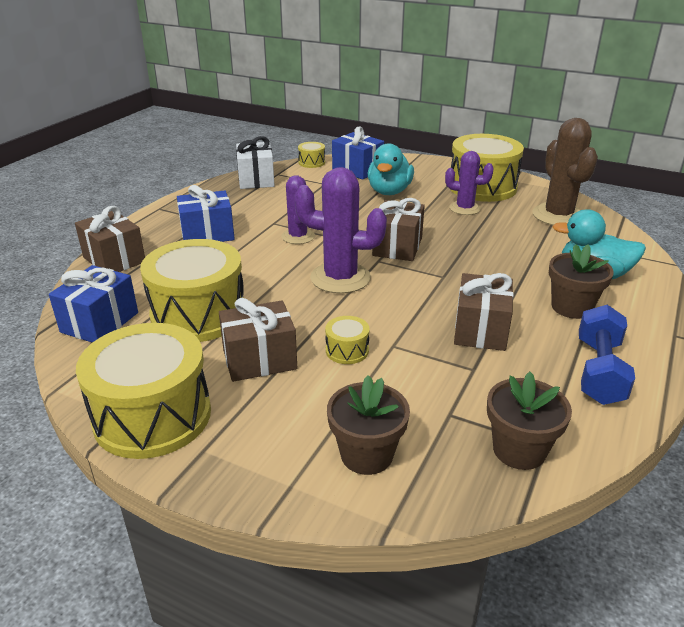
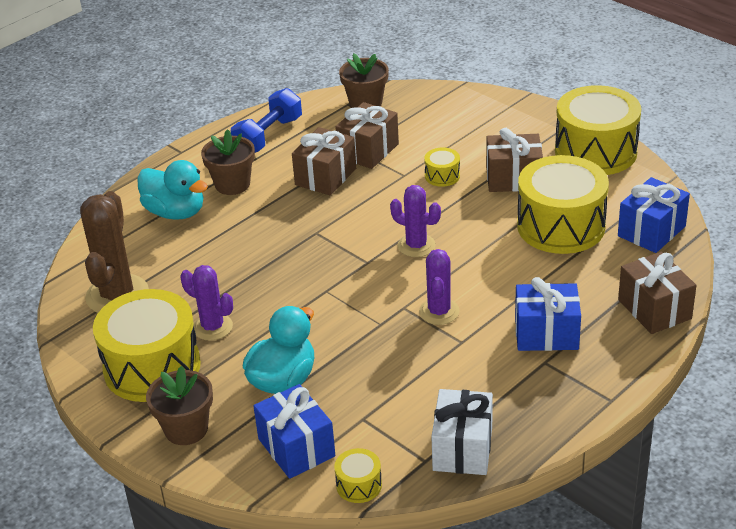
camera: 160 degrees left, 5 degrees up
(340, 278) = (416, 245): purple cactus -> purple cactus, size x0.62
(366, 454) = (459, 113): brown flower pot -> brown flower pot (186, 429)
(397, 247) = (335, 277): brown gift -> brown gift (368, 151)

